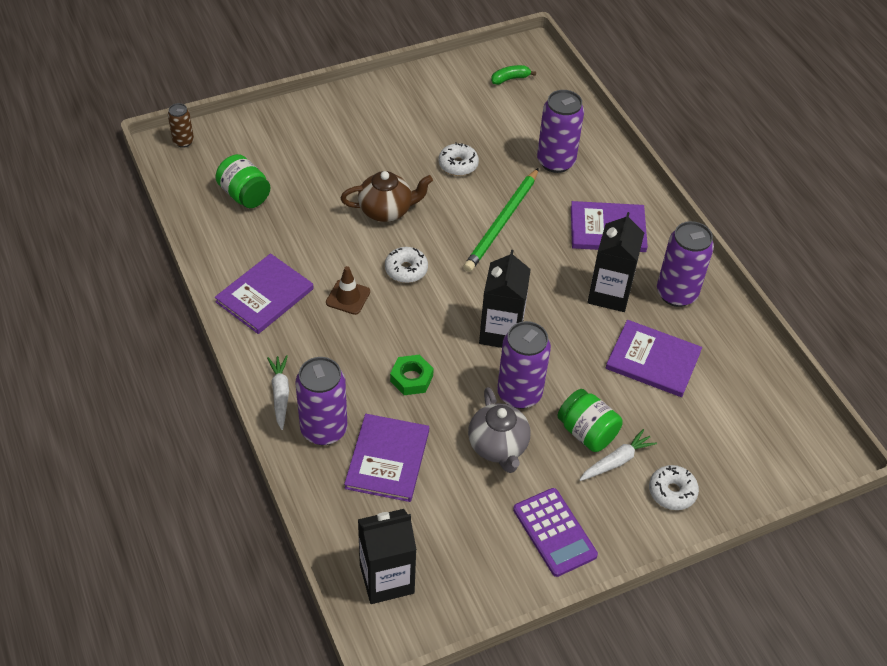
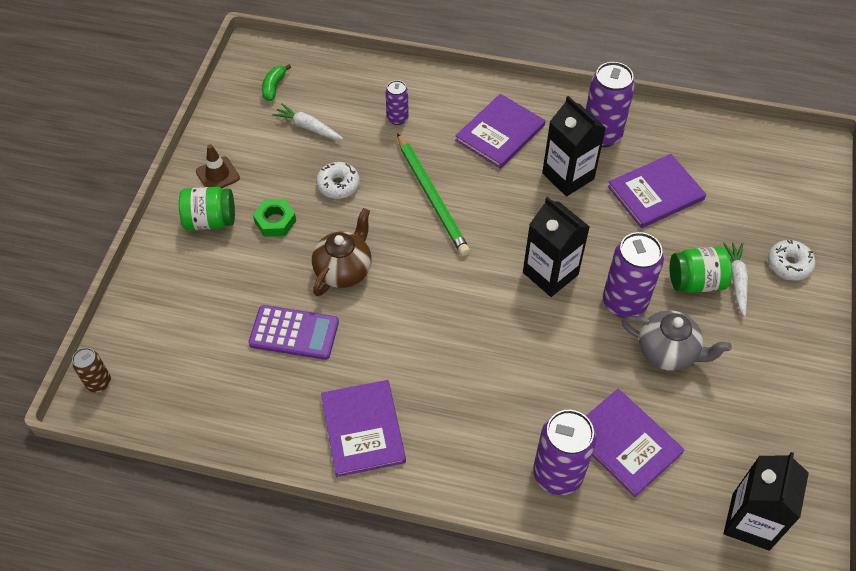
camera: 50 degrees left, 5 degrees up
(244, 195) = (221, 371): green jar -> green jar (210, 220)
(280, 394) = (492, 486): white carrot -> white carrot (308, 127)
(348, 297) = (420, 362): brown traffic cone -> brown traffic cone (217, 175)
(406, 270) = (426, 298): white donut -> none
(411, 378) = (551, 370): green nut -> green nut (275, 221)
(554, 532) = (778, 367): purple calculator -> purple calculator (294, 333)
(555, 162) = (397, 118): purple can -> purple can, size x0.54

